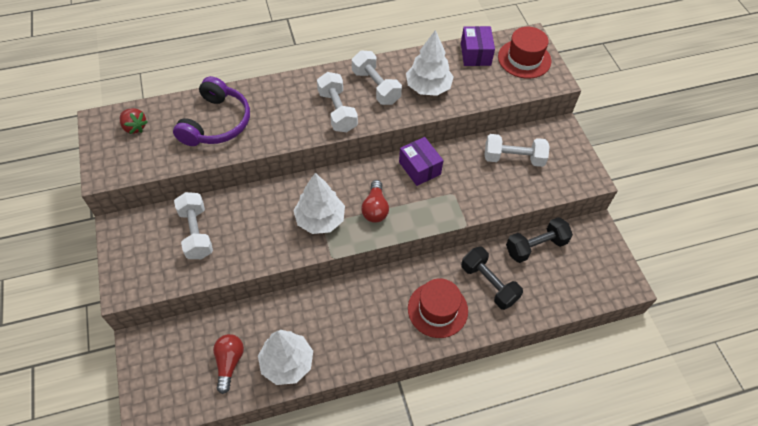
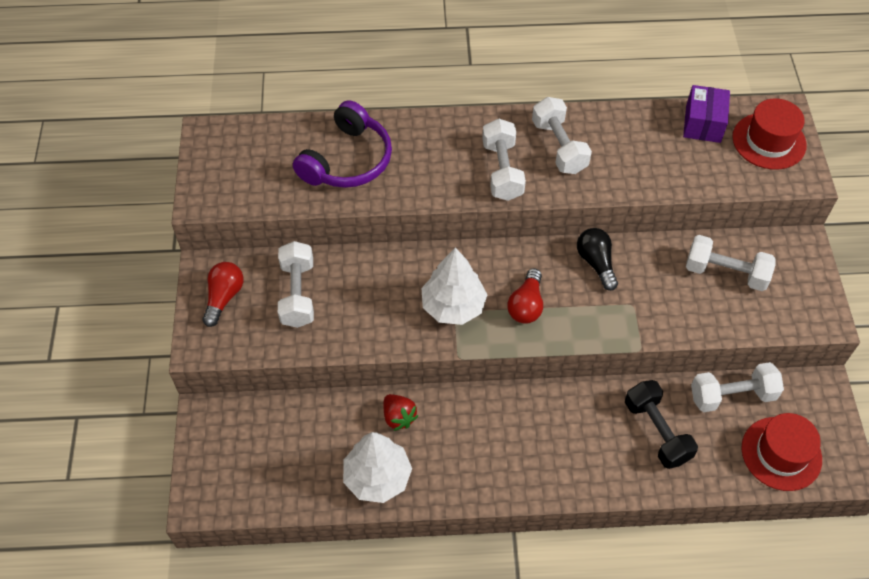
camera: 15 degrees right, 0 degrees up
(135, 127) = (248, 149): red strawberry -> red strawberry (399, 417)
(229, 363) = (307, 462): red light bulb -> red light bulb (224, 297)
(419, 168) = (596, 263): purple box -> black light bulb
(428, 87) = (628, 159): white tree -> none
(437, 309) = (581, 450): red hat -> red hat (781, 453)
(536, 246) = (732, 396): black dumbbell -> white dumbbell

